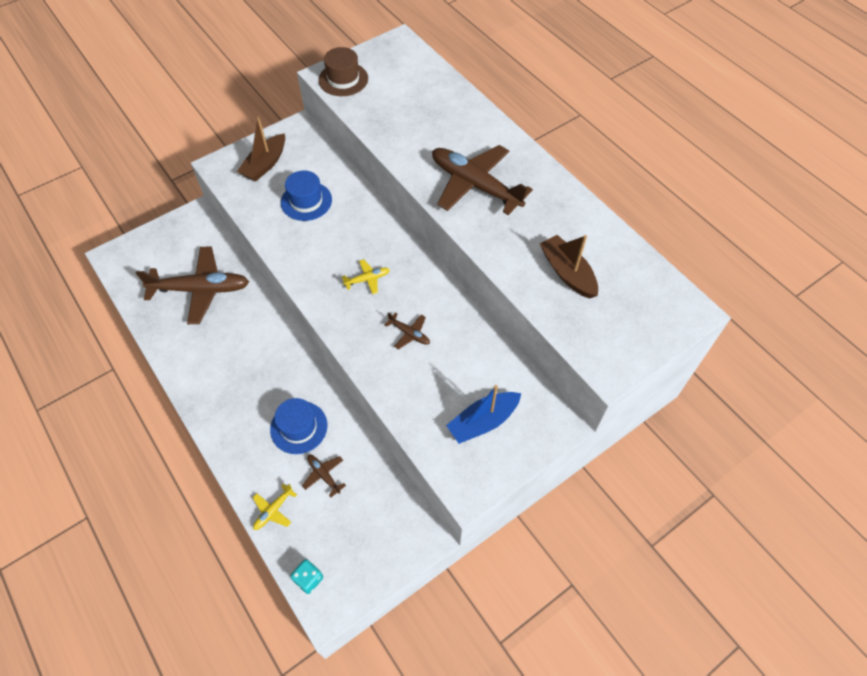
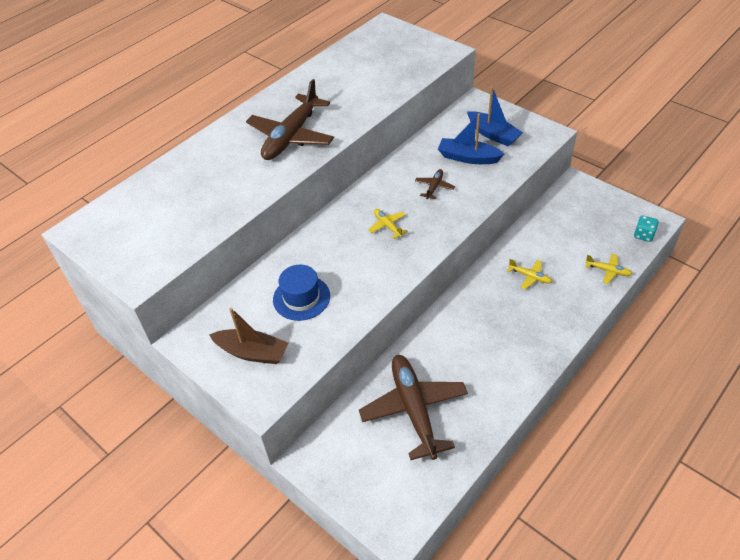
camera: 100 degrees left, 10 degrees down
(299, 427) = (529, 276): blue hat -> yellow plane
(324, 475) = (562, 248): brown plane -> none
(343, 79) = (147, 261): brown hat -> none
(448, 381) = (468, 157): none -> blue boat
(567, 273) = (371, 77): brown boat -> none

